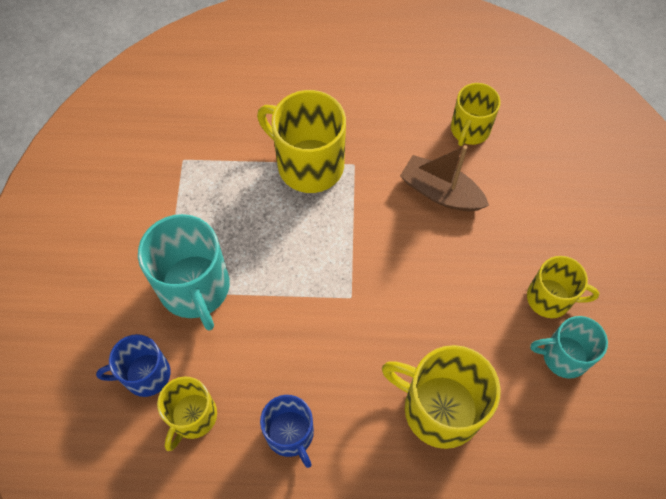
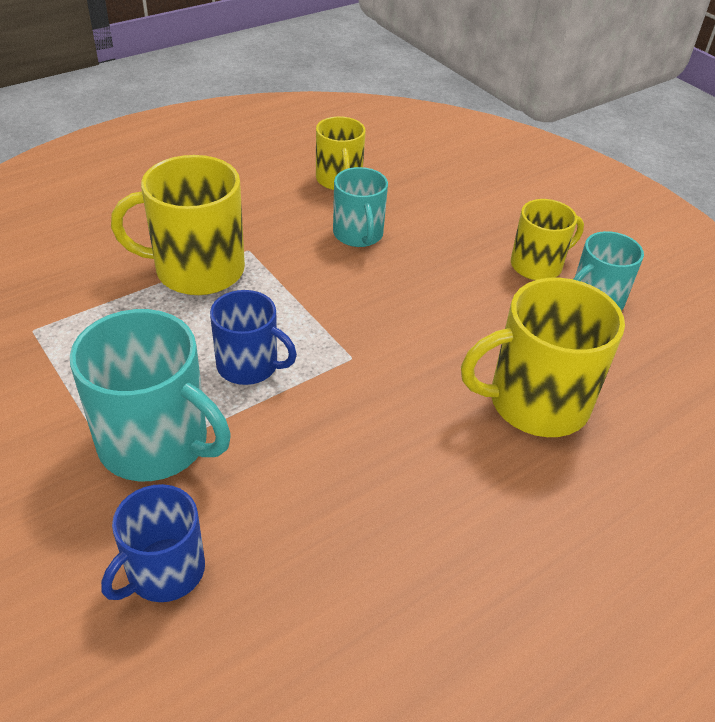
camera: 40 degrees left, 20 degrees down
(192, 416) = (271, 578): yellow mug -> none
(290, 434) = (408, 520): blue mug -> blue mug (249, 365)
(440, 192) = (358, 234): brown boat -> turquoise mug

